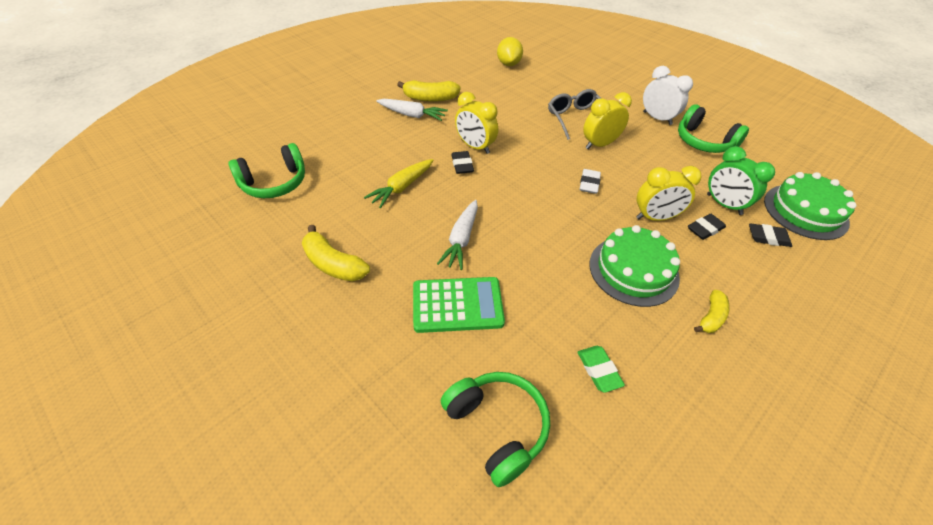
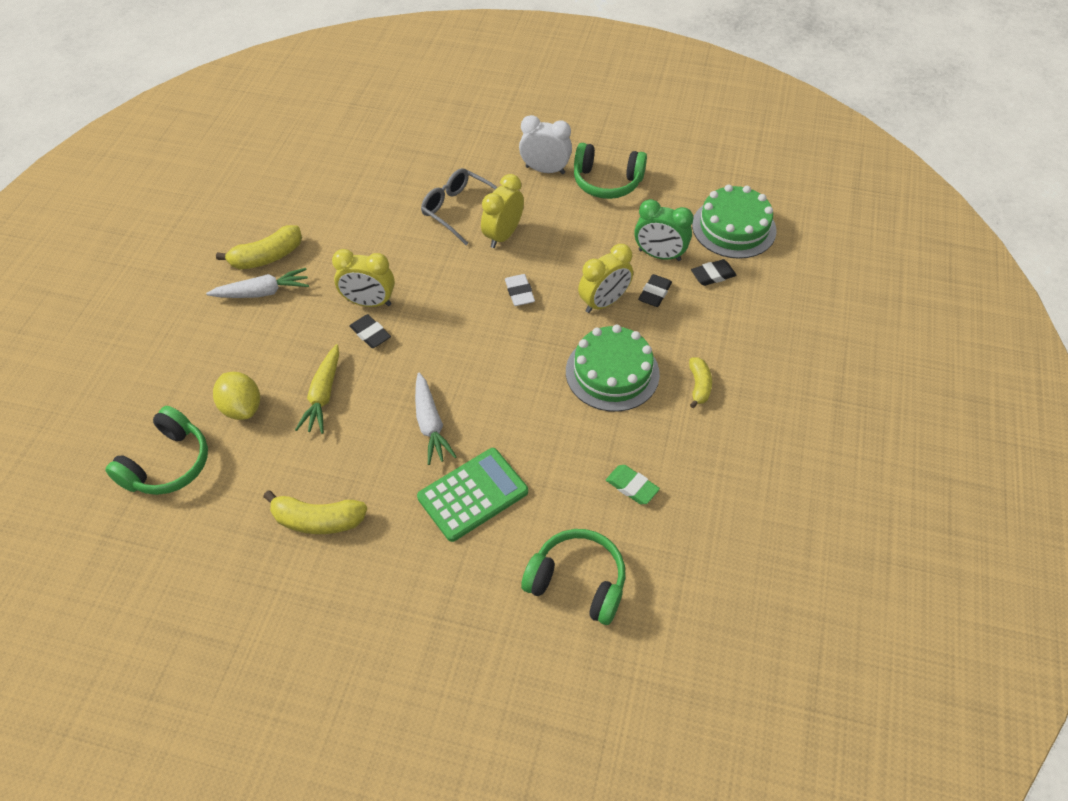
camera: 30 degrees left, 5 degrees up
(508, 64) = (329, 159): yellow lemon -> yellow lemon (242, 408)

